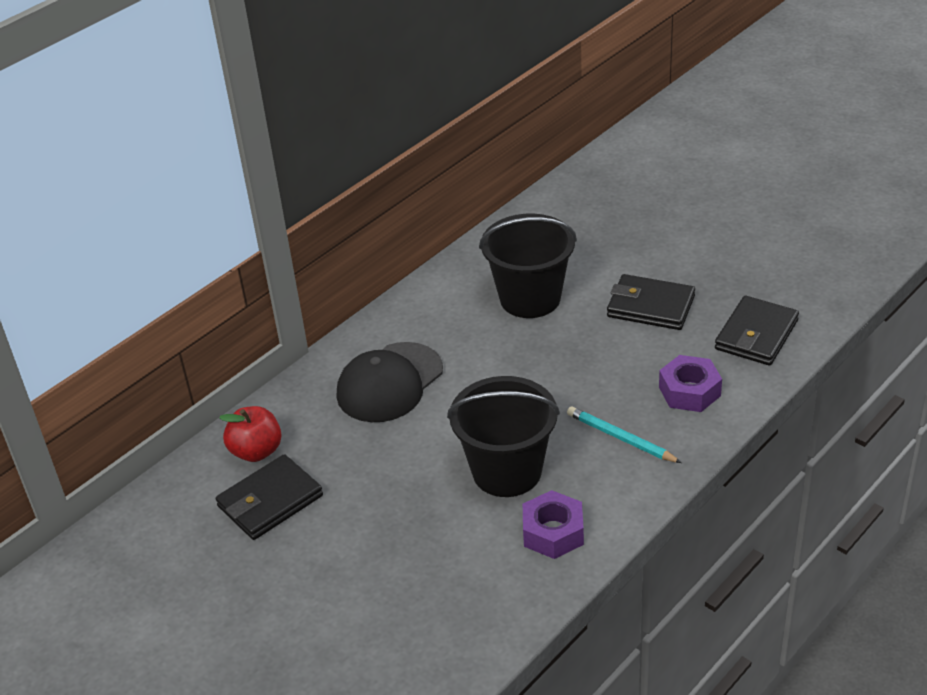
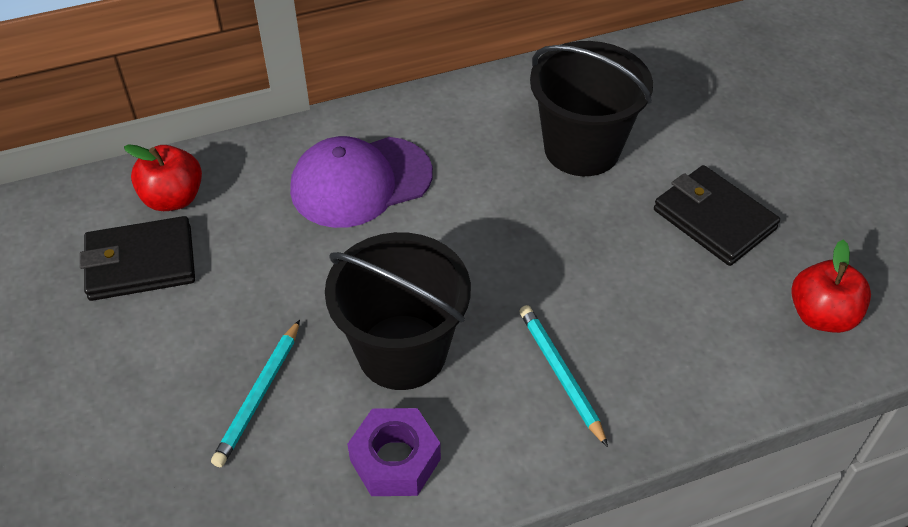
camera: 25 degrees right, 10 degrees up
(389, 383) = (360, 182): black cap -> purple cap
(430, 539) = (259, 396): none -> turquoise pencil
(689, 391) = (686, 352): purple nut -> none
(756, 335) = (821, 315): black wallet -> red apple

